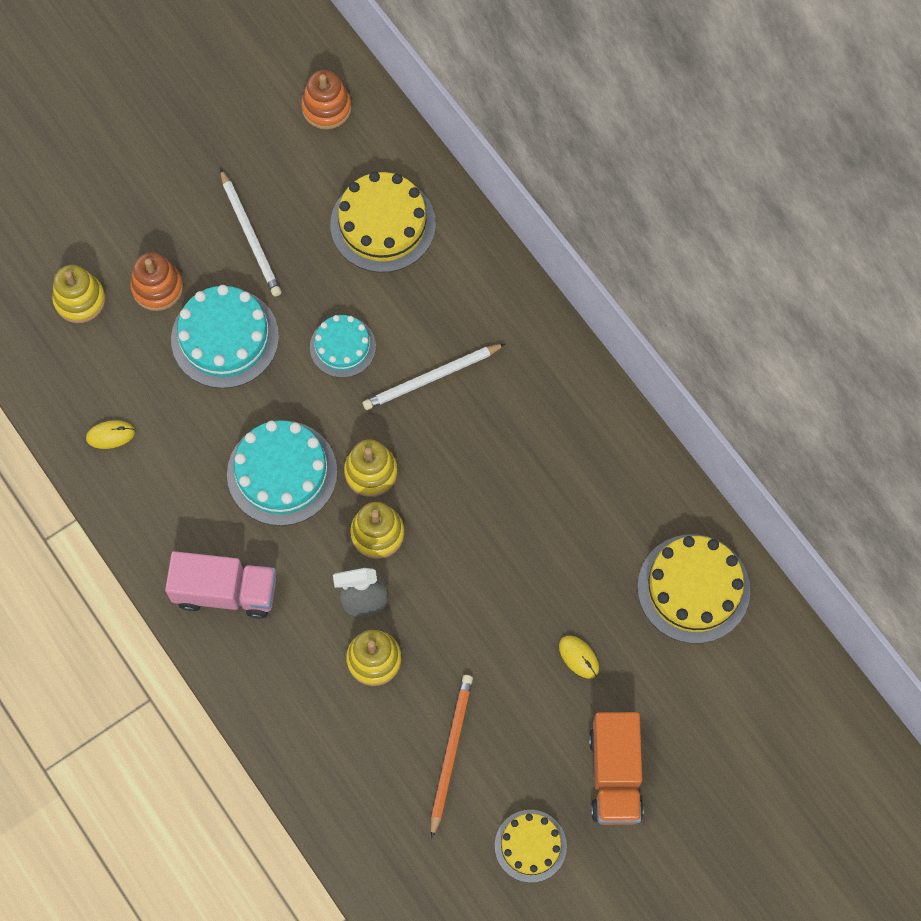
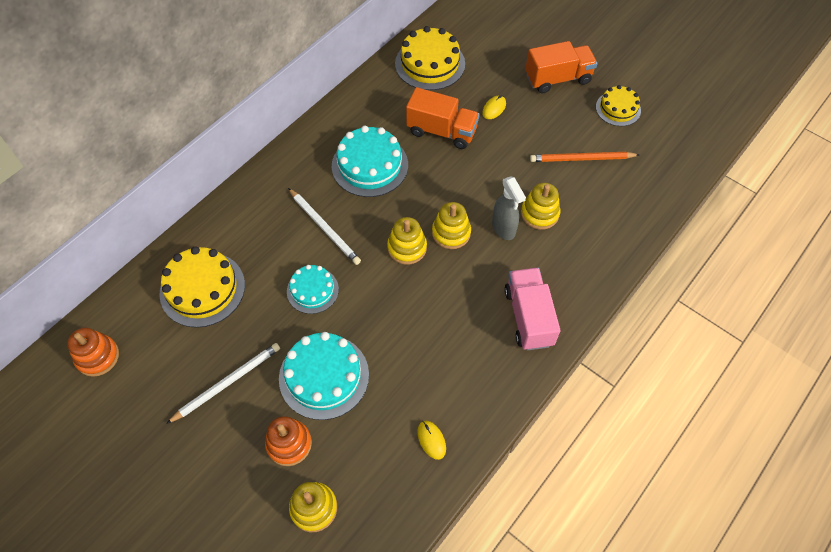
camera: 105 degrees left, 10 degrees down
(282, 473) = (425, 304): turquoise cake -> turquoise cake (370, 165)
(554, 569) = (442, 131): none -> orange truck

